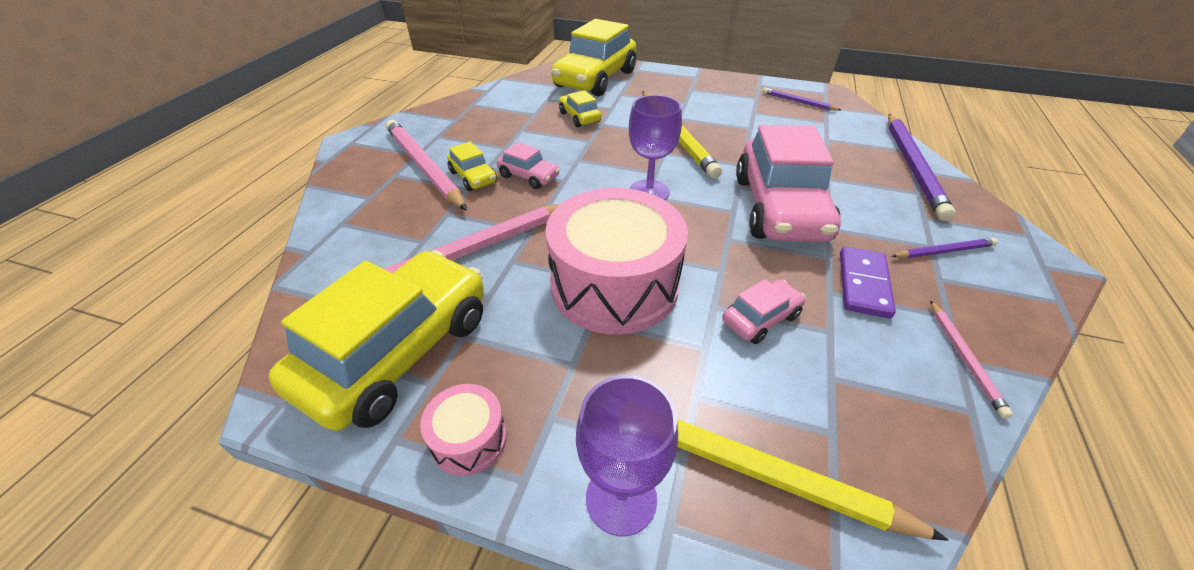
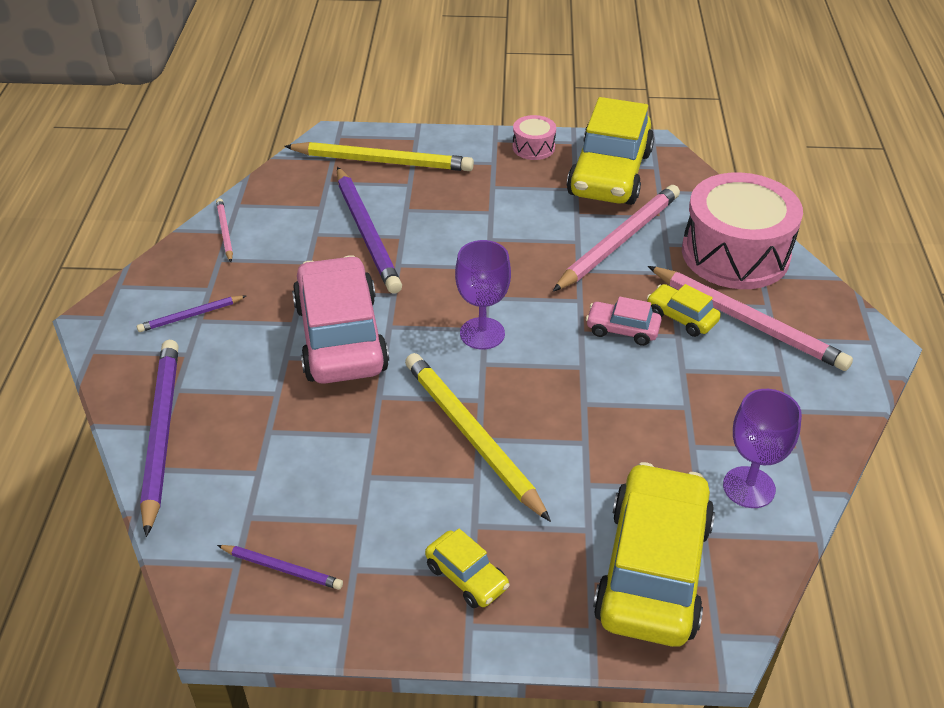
camera: 165 degrees right, 0 degrees up
(579, 117) = (622, 450): yellow car -> yellow car (466, 577)
(614, 285) = (484, 237): pink drum -> pink drum (735, 254)
(621, 498) = (442, 141): purple goblet -> purple goblet (749, 487)
(760, 318) = (366, 233): pink car -> purple pencil
(863, 284) = (278, 272): purple domino -> none

